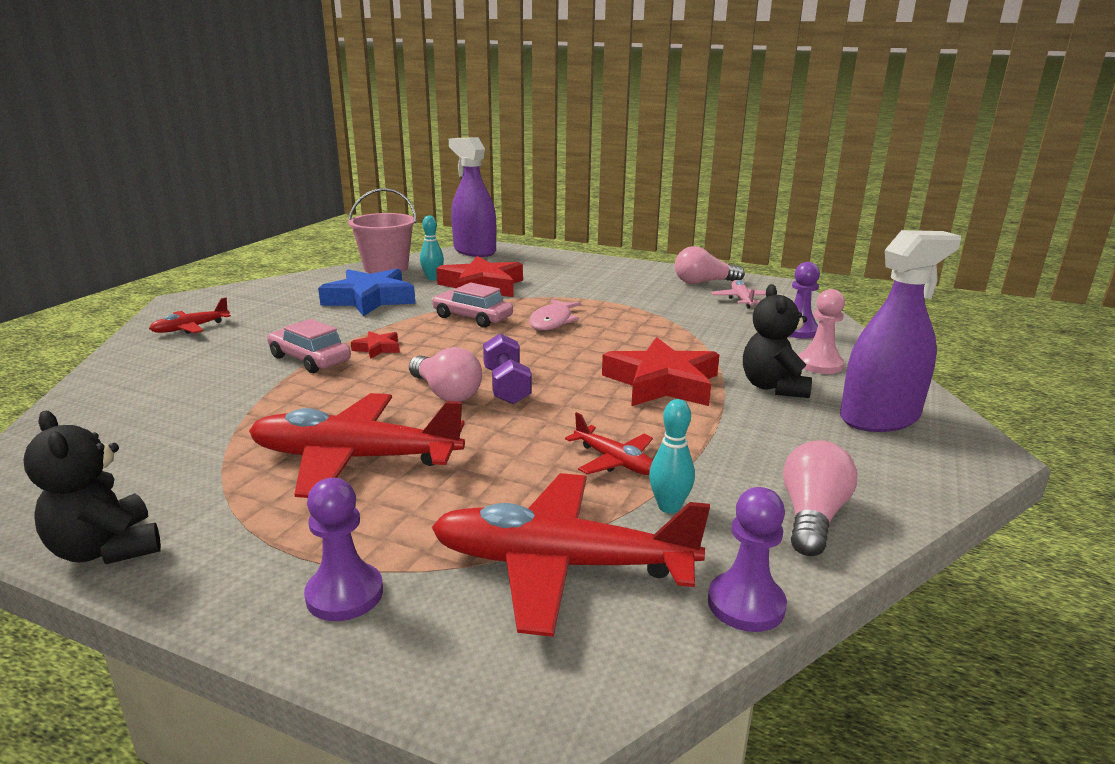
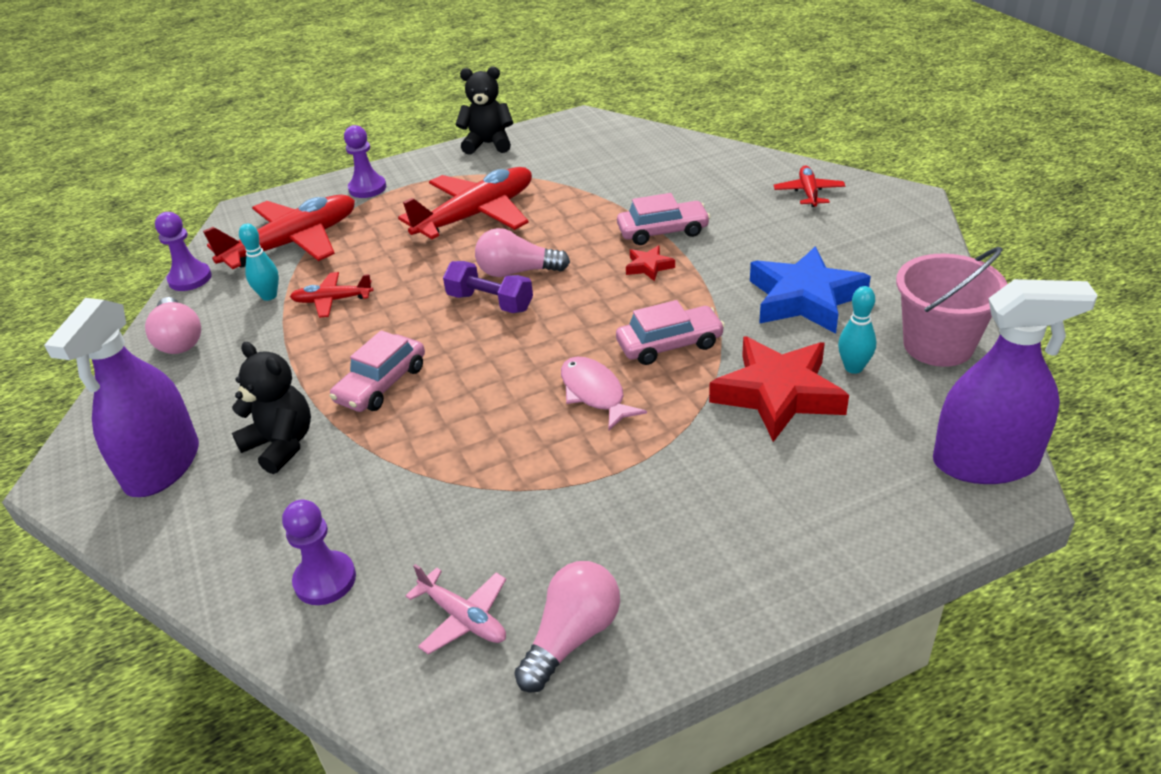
camera: 135 degrees right, 15 degrees up
(662, 383) = (381, 384): red star -> pink car
(819, 365) = (257, 516): pink pawn -> none

